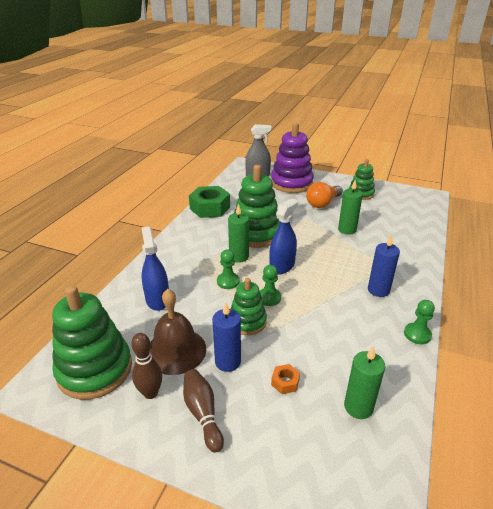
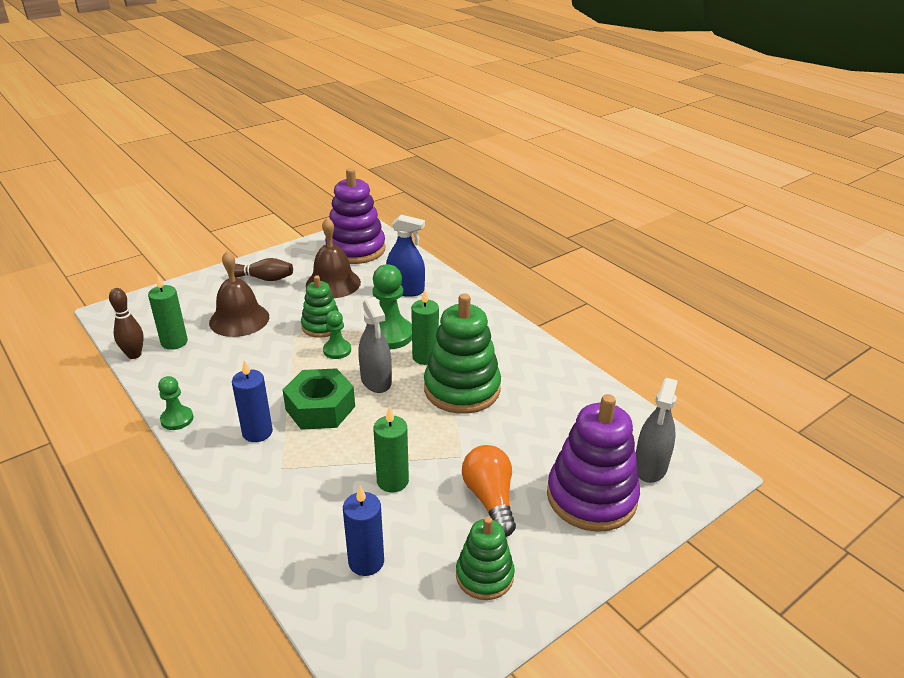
camera: 120 degrees right, 0 degrees up
(95, 369) = (356, 249): green stacking toy -> purple stacking toy
(150, 393) = (306, 264): brown bowling pin -> brown bowling pin (134, 355)
(210, 208) = (563, 374): green nut -> green nut (320, 408)
(228, 281) = (389, 335): green pawn -> green pawn, size x1.75
(228, 361) = (292, 302): blue candle -> blue candle (366, 562)
(282, 266) = (376, 380): blue spray bottle -> grey spray bottle
(285, 382) = (239, 319): orange nut -> brown bell

